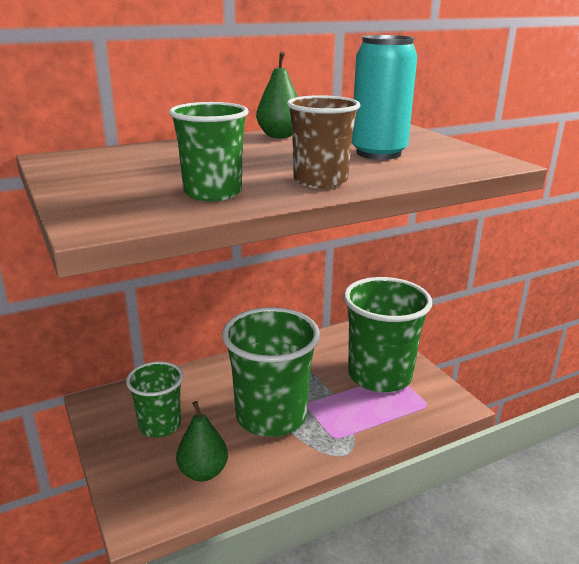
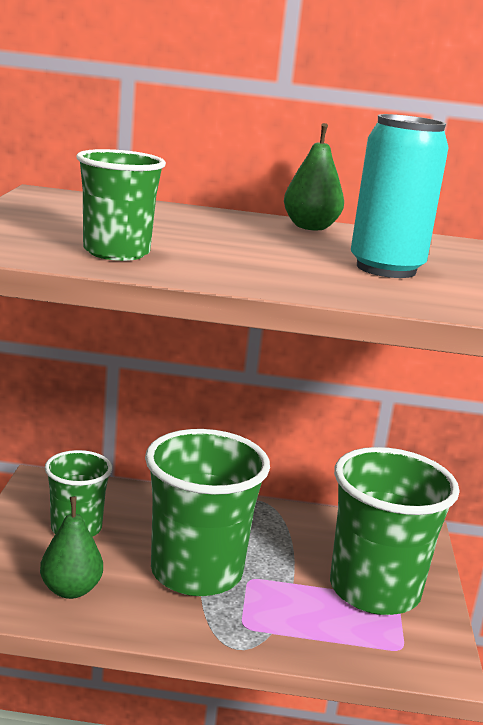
camera: 30 degrees right, 5 degrees down
(320, 181) = (249, 272): brown cup -> none

